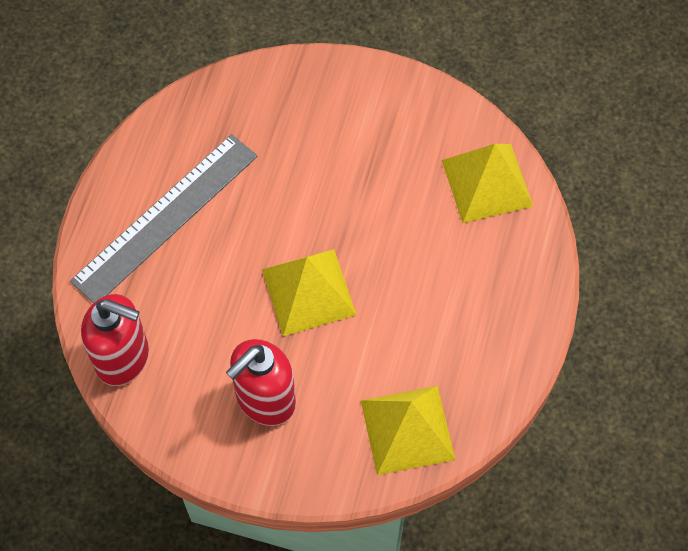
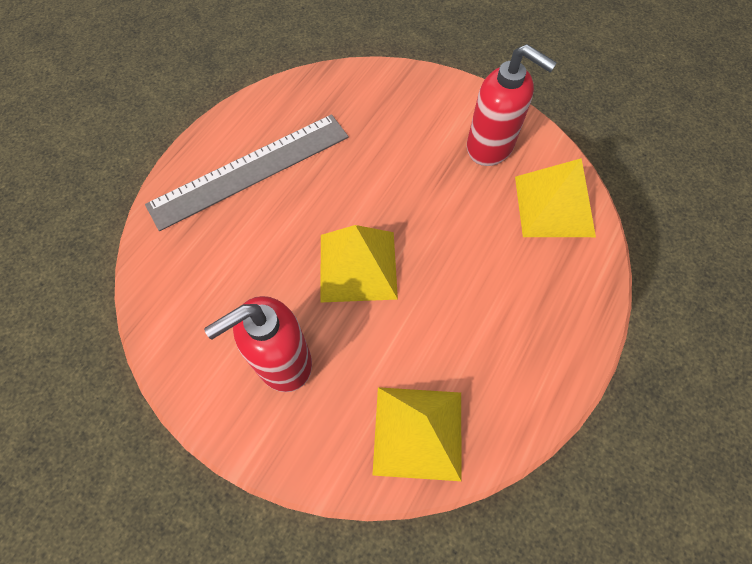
camera: 15 degrees right, 0 degrees up
(123, 358) = (164, 286): red soap dispenser -> red soap dispenser (490, 147)

